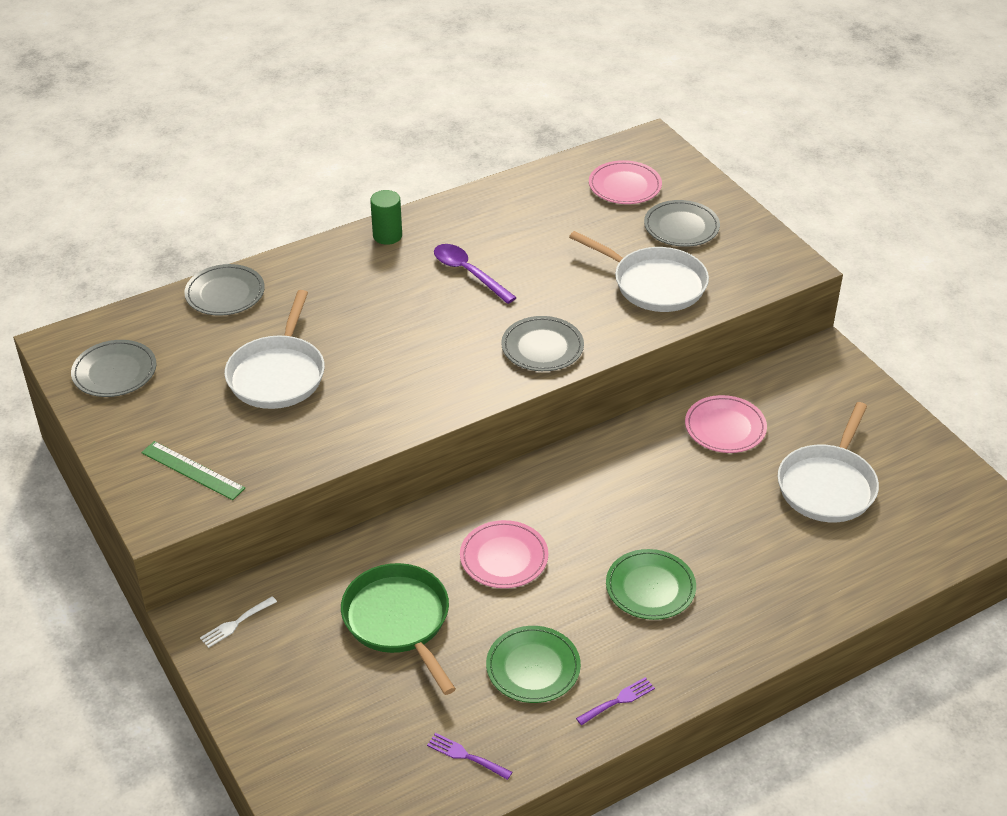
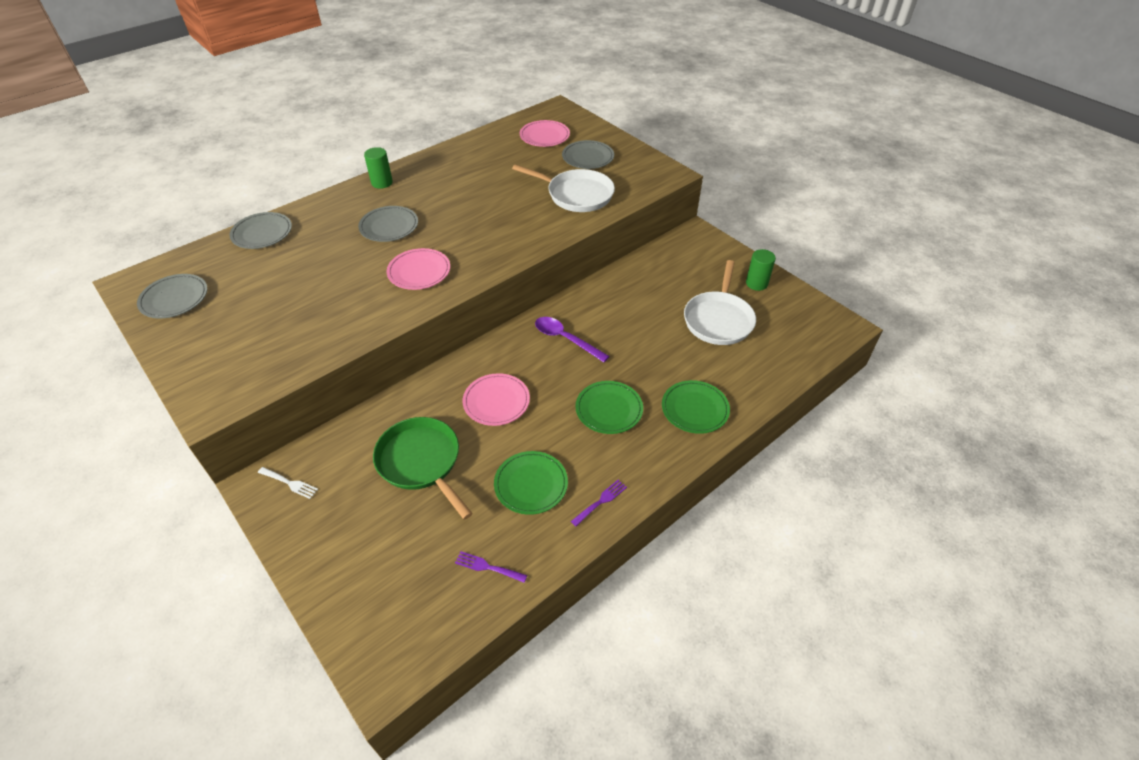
camera: 10 degrees left, 5 degrees up
(192, 470) = (238, 366): green ruler -> none
(236, 623) = (290, 483): white fork -> white fork turned 105 degrees counterclockwise
(278, 374) = (305, 286): white pan -> none
(468, 273) = (443, 201): purple spoon -> purple spoon (565, 339)
(542, 347) = (504, 245): grey plate -> grey plate (389, 226)
(725, 427) = (639, 289): pink plate -> pink plate (419, 272)
(766, 602) = (695, 409): none -> green plate
(896, 440) = (756, 283): none -> green cylinder

